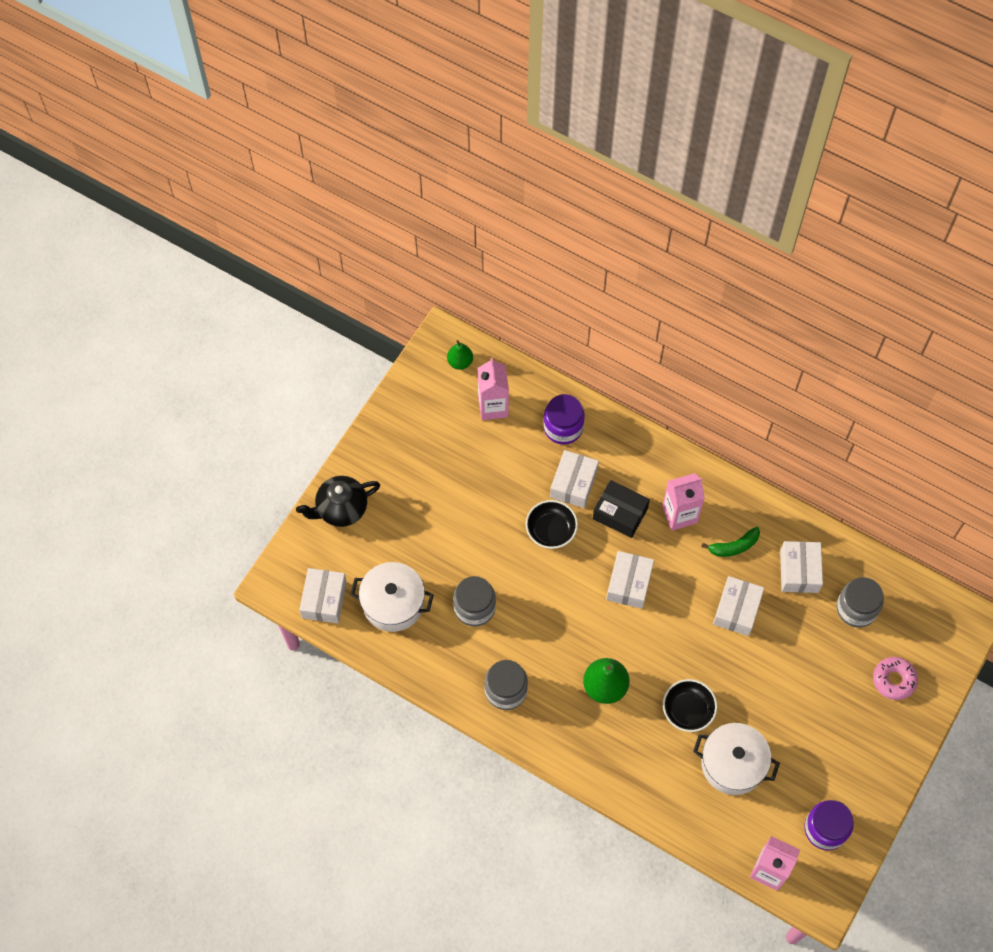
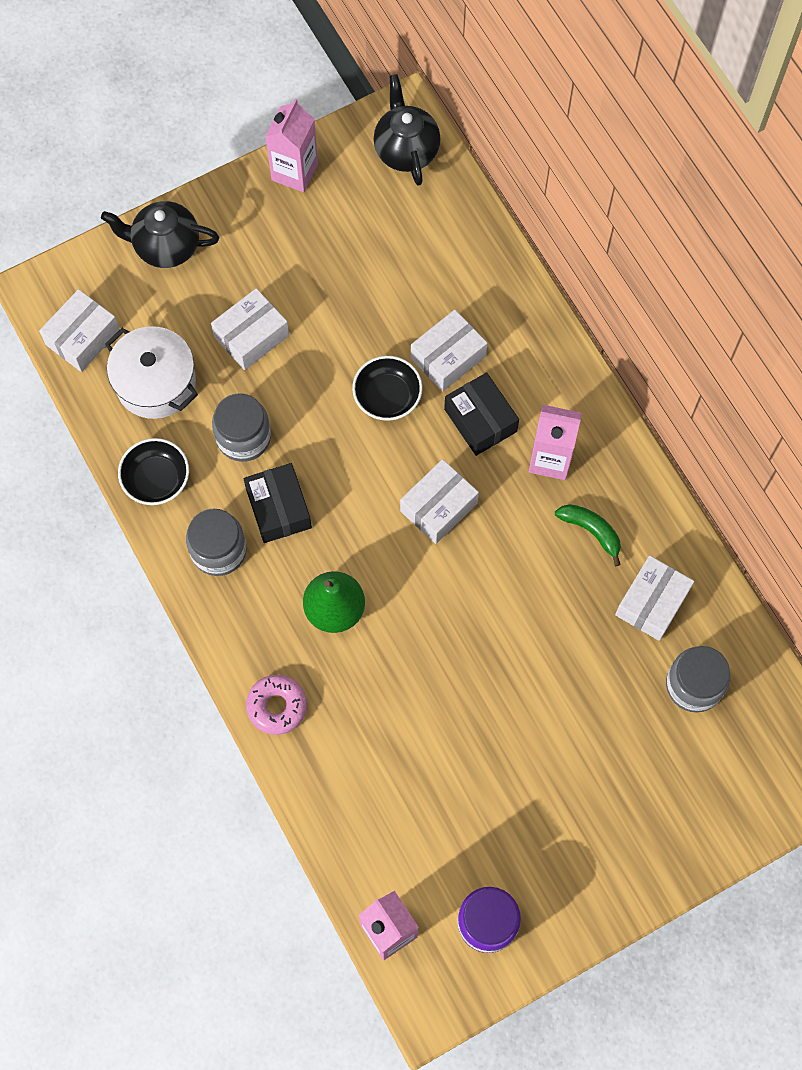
camera: 30 degrees right, 5 degrees up
(460, 362) = (406, 150): green pear -> black teapot
(493, 406) = (411, 220): pink carton -> pink carton (294, 172)
(527, 641) = (278, 508): none -> black box
(563, 427) = (477, 286): purple jar -> none
(688, 710) = (413, 690): black bowl -> black bowl (156, 479)
(732, 764) = (426, 783): white pot -> none
(734, 546) = (591, 531): green banana -> green banana turned 150 degrees counterclockwise
(737, 610) = (547, 607): white box -> white box (251, 336)
(894, 680) = (685, 795): pink donut -> pink donut (277, 706)

